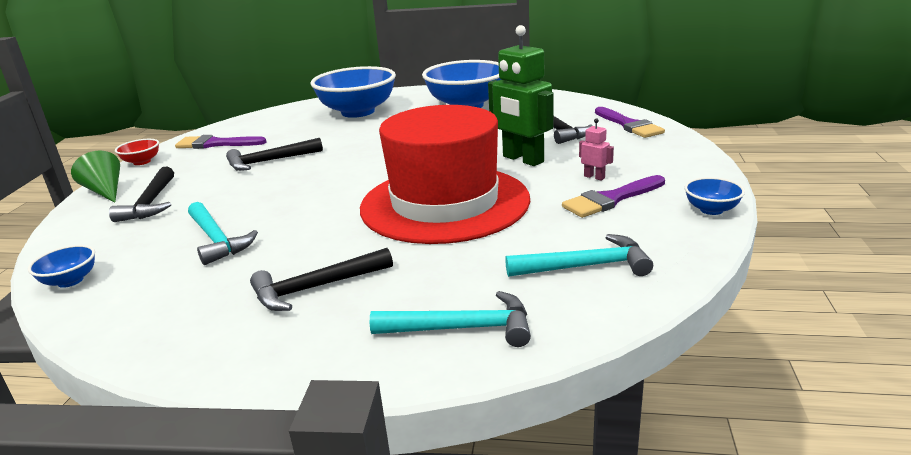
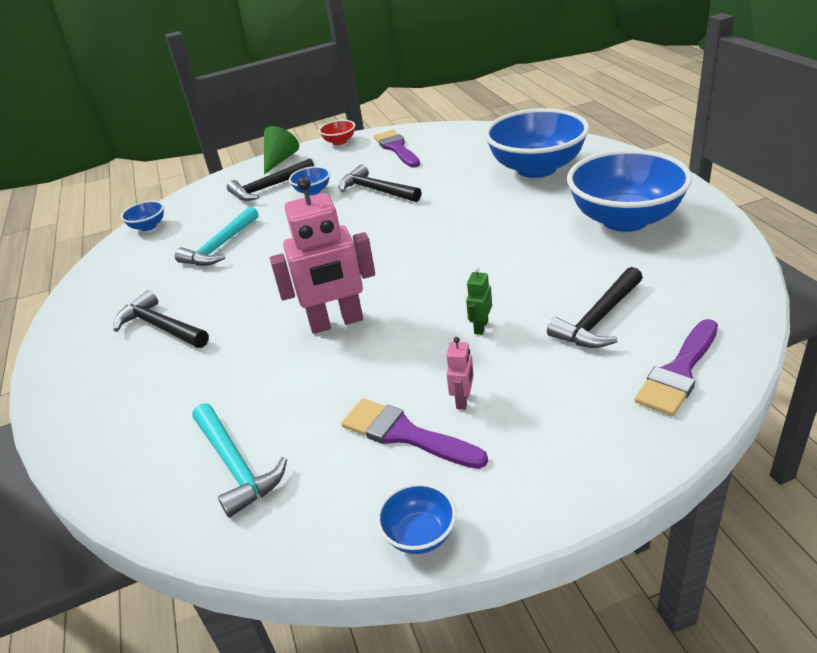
camera: 65 degrees right, 10 degrees up
(209, 185) = (313, 191): none -> blue bowl
(445, 203) = (336, 322): red hat -> pink robot
(462, 328) = (114, 427): turquoise hammer -> none
(522, 159) = (480, 327): green robot -> green robot, size x0.43

